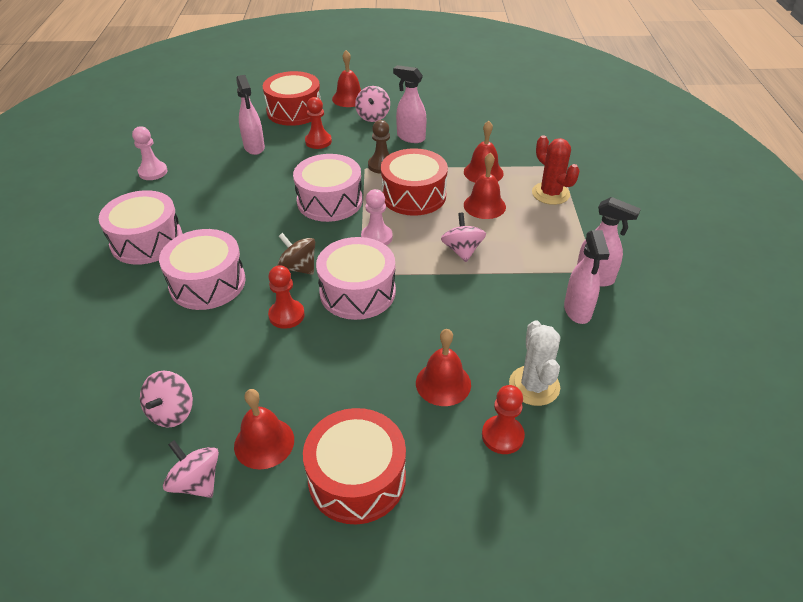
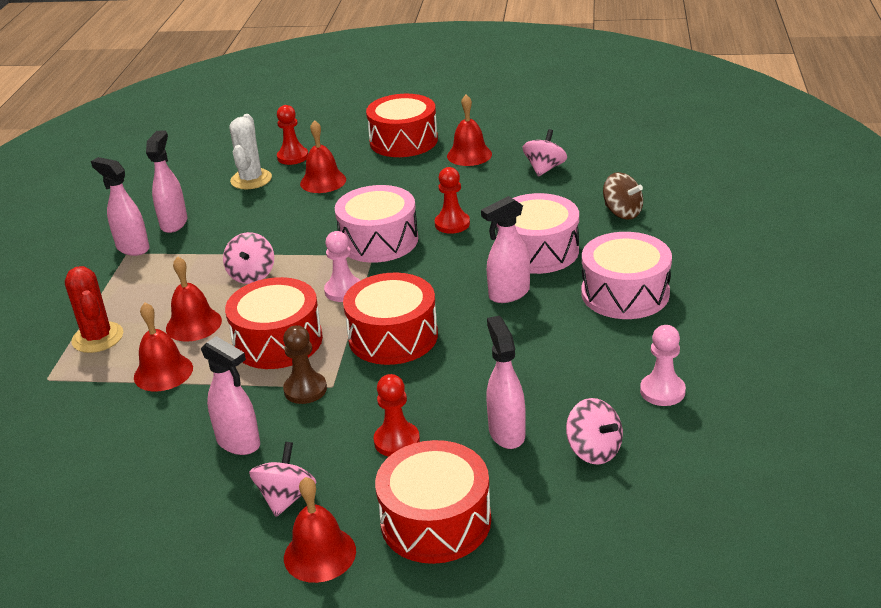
camera: 170 degrees left, 10 degrees down
(196, 482) = (515, 140): pink spinning top -> pink spinning top (594, 450)
(240, 238) = (508, 294): none -> pink spray bottle
(298, 267) = (439, 262): brown spinning top -> brown spinning top (622, 213)
(329, 201) = (393, 336): pink drum -> red drum

